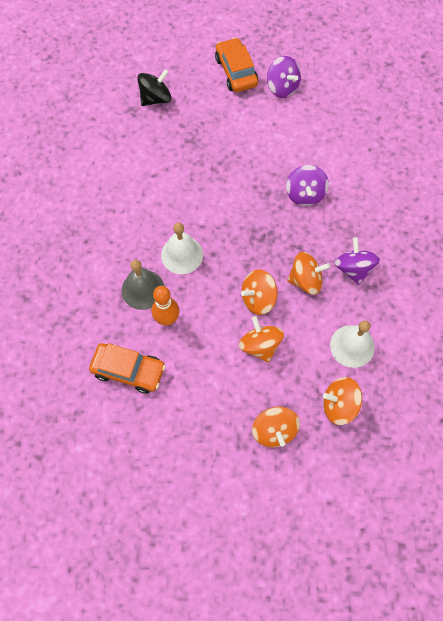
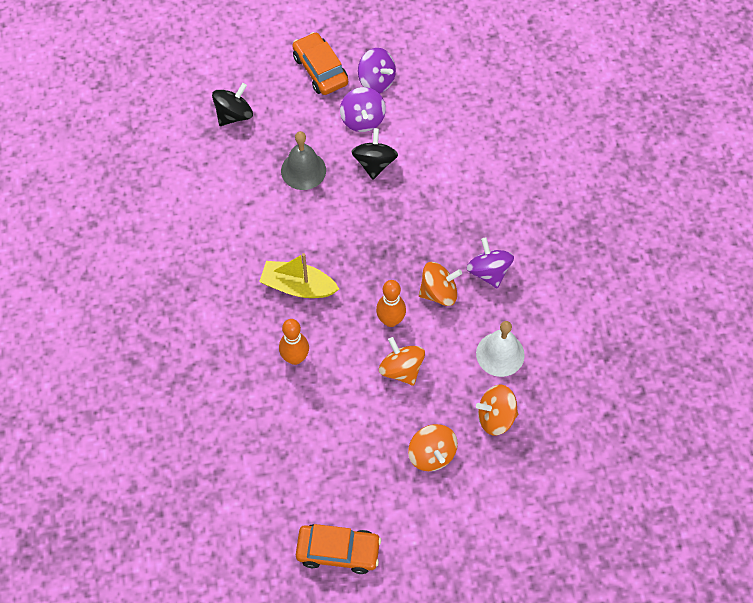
camera: 10 degrees left, 5 degrees down
(128, 370) = (264, 419): orange car -> orange car (338, 551)
(143, 289) = (262, 331): grey bell -> grey bell (303, 170)
(182, 255) = (298, 286): white bell -> yellow boat
(258, 298) = (390, 320): orange spinning top -> orange bowling pin
(268, 157) = (374, 163): none -> black spinning top
(305, 194) = (422, 198): purple spinning top -> purple spinning top (362, 119)

